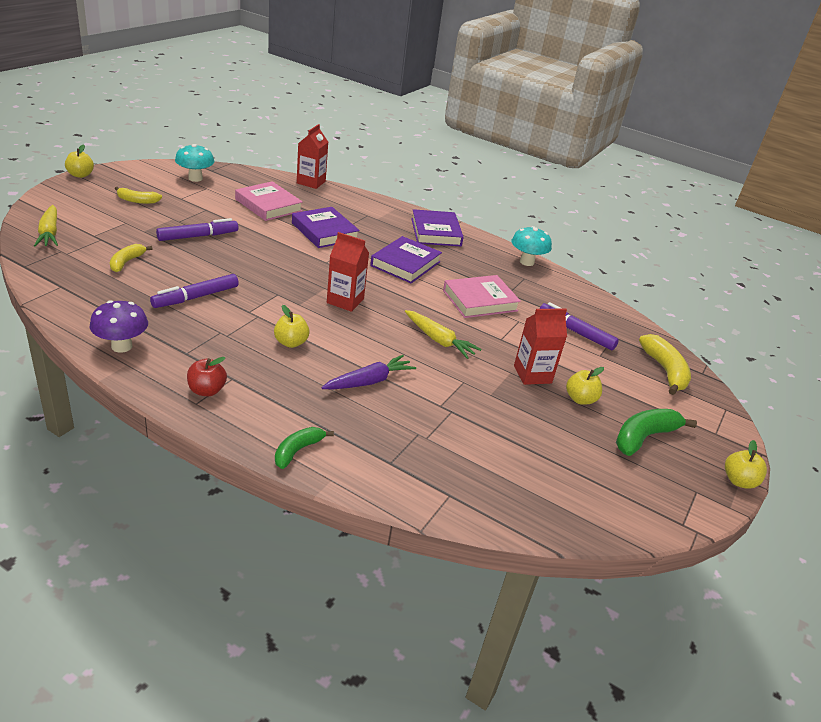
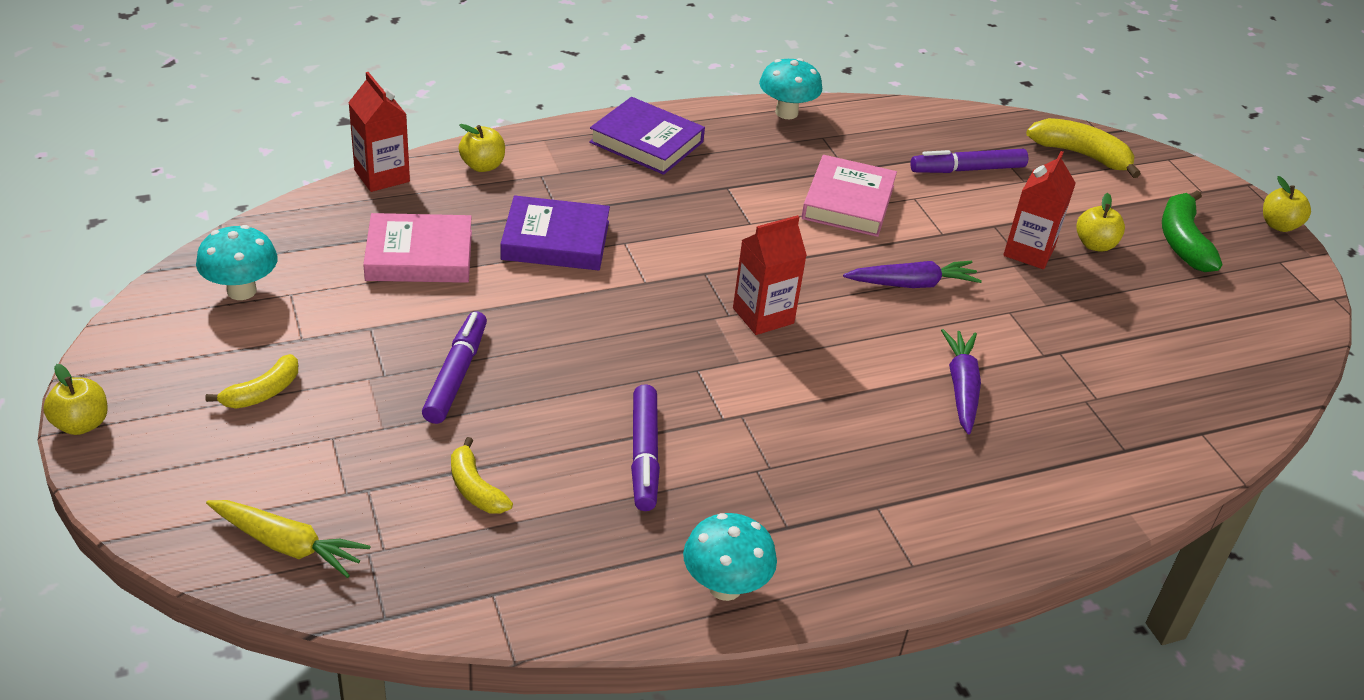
camera: 50 degrees left, 5 degrees up
(122, 346) = (725, 587): purple mushroom -> turquoise mushroom
(207, 390) = (891, 543): red apple -> none
(291, 342) = (830, 414): yellow apple -> yellow apple (482, 166)
(298, 451) = (1063, 516): green banana -> none
(405, 264) = (709, 214): purple book -> none
(439, 340) = (912, 284): yellow carrot -> purple carrot

